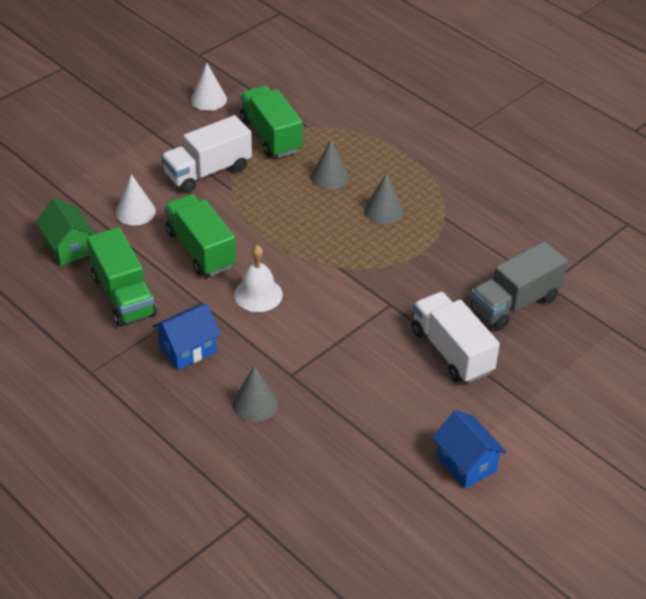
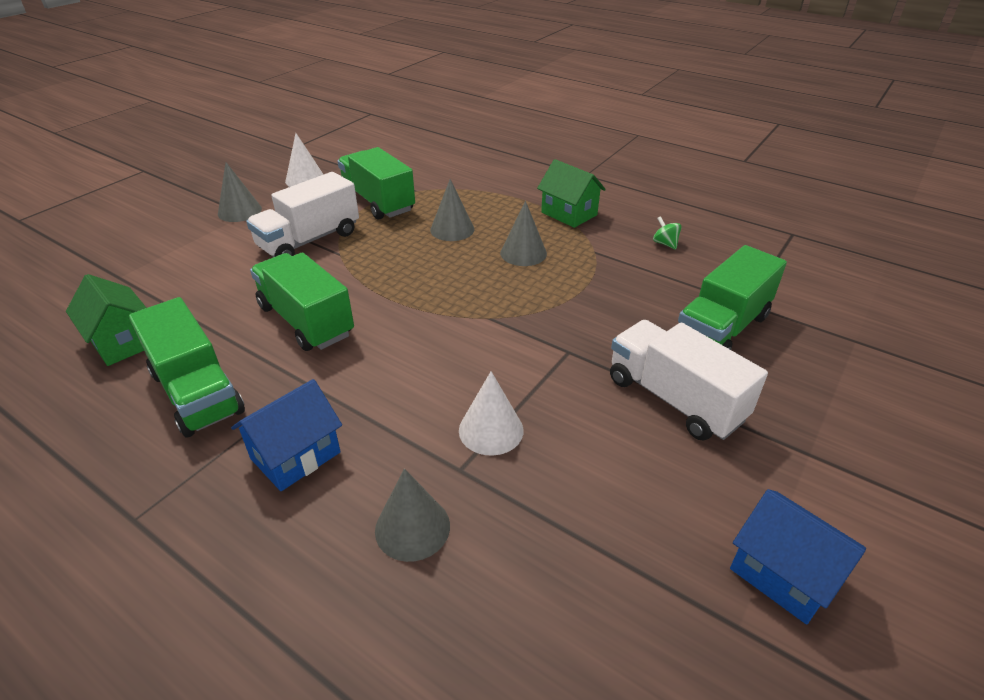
camera: 10 degrees left, 5 degrees down
(135, 211) = (219, 290): white cone -> white cone (491, 430)
(150, 130) = (239, 211): none -> grey cone
(258, 294) = (390, 364): white bell -> none
(437, 173) = (569, 214): none -> green house
(508, 218) = (665, 243): none -> green spinning top
(515, 303) = (721, 328): grey truck -> green truck

